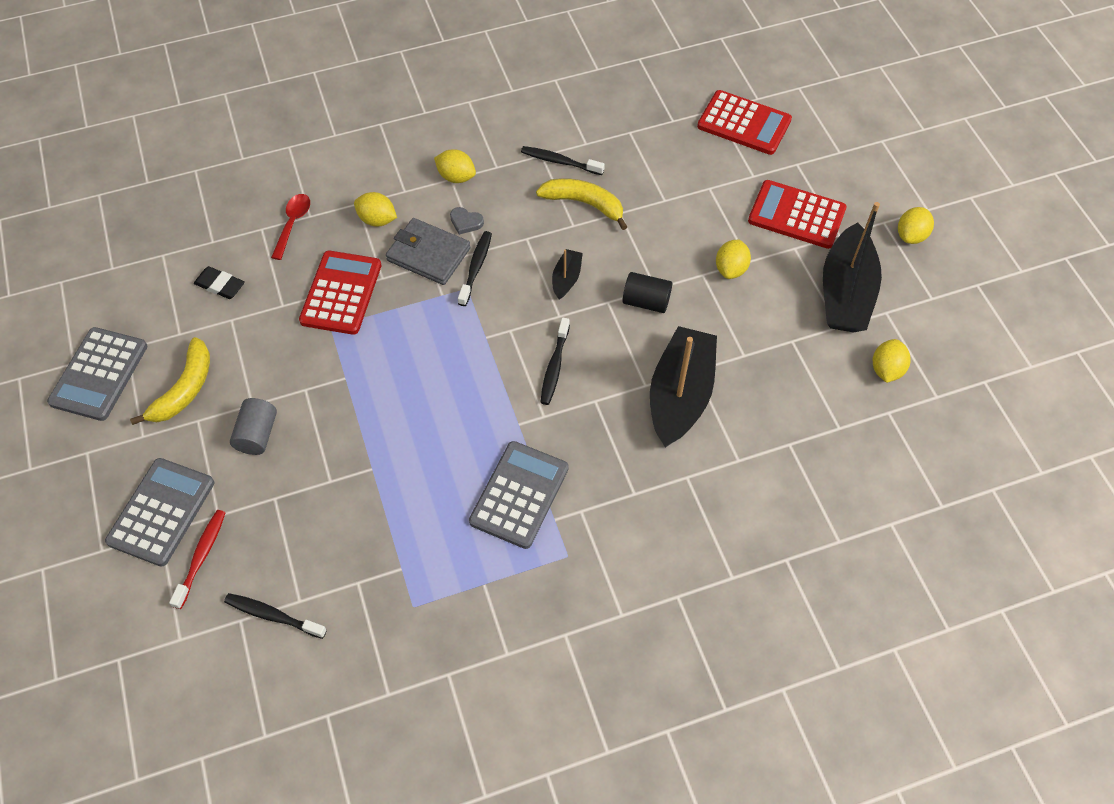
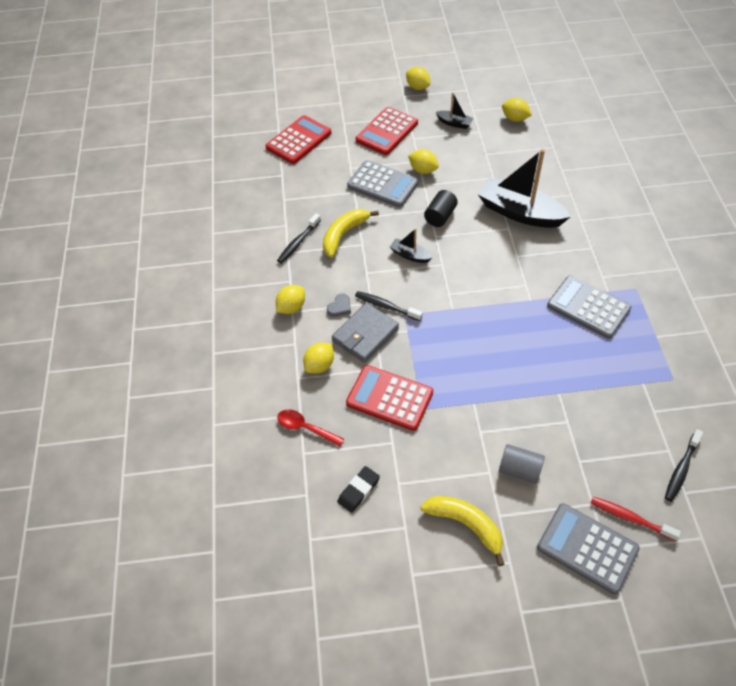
camera: 75 degrees left, 5 degrees down
(99, 374) = (437, 600): grey calculator -> grey calculator (383, 184)
(554, 367) = (485, 273): black toothbrush -> none
(845, 293) = (454, 123): black boat -> black boat, size x0.46

